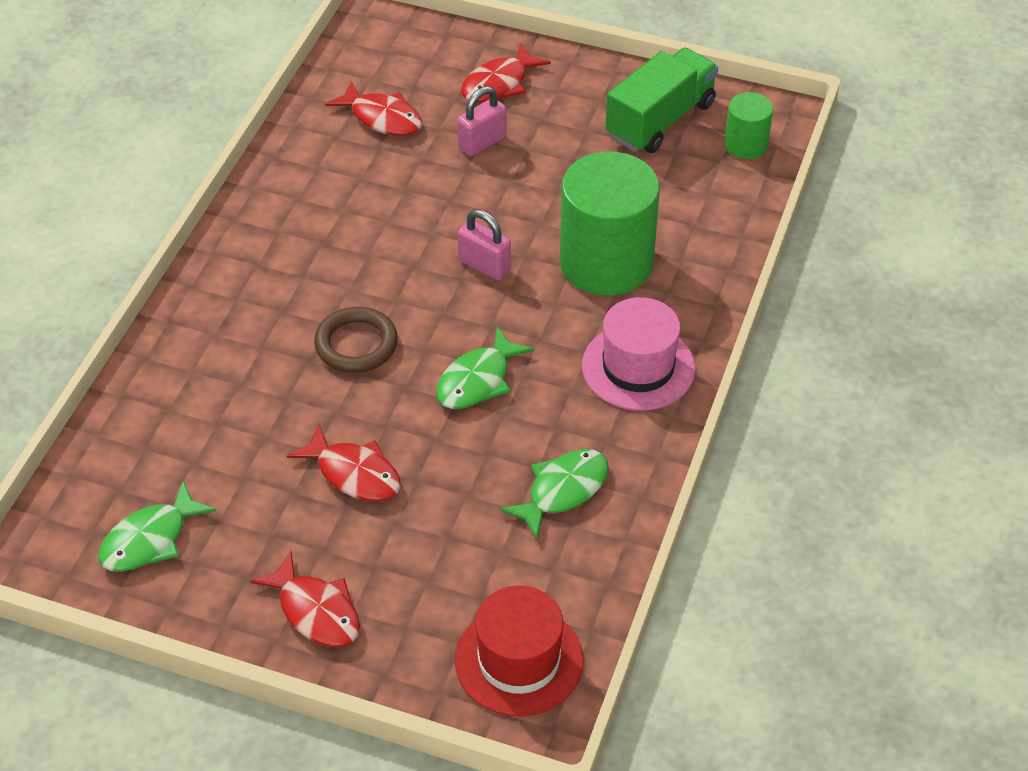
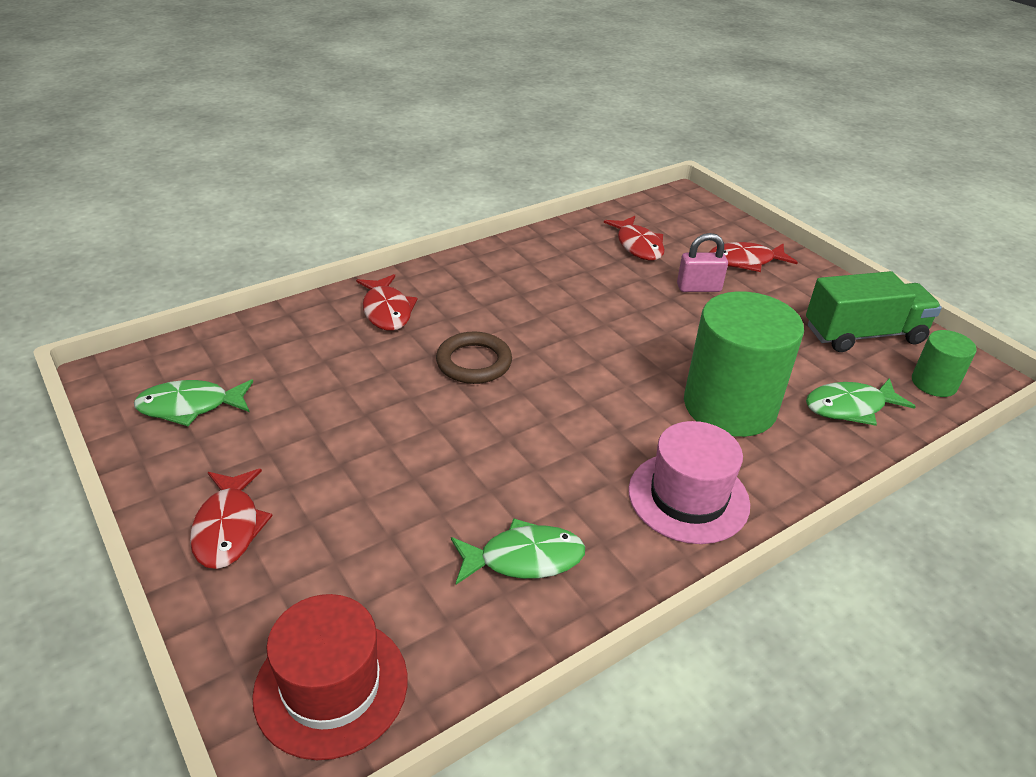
camera: 35 degrees right, 10 degrees down
(354, 474) = (374, 445): red fish -> red fish (387, 311)
(478, 380) = (539, 433): green fish -> green fish (850, 407)
(484, 265) = (624, 360): pink padlock -> none

